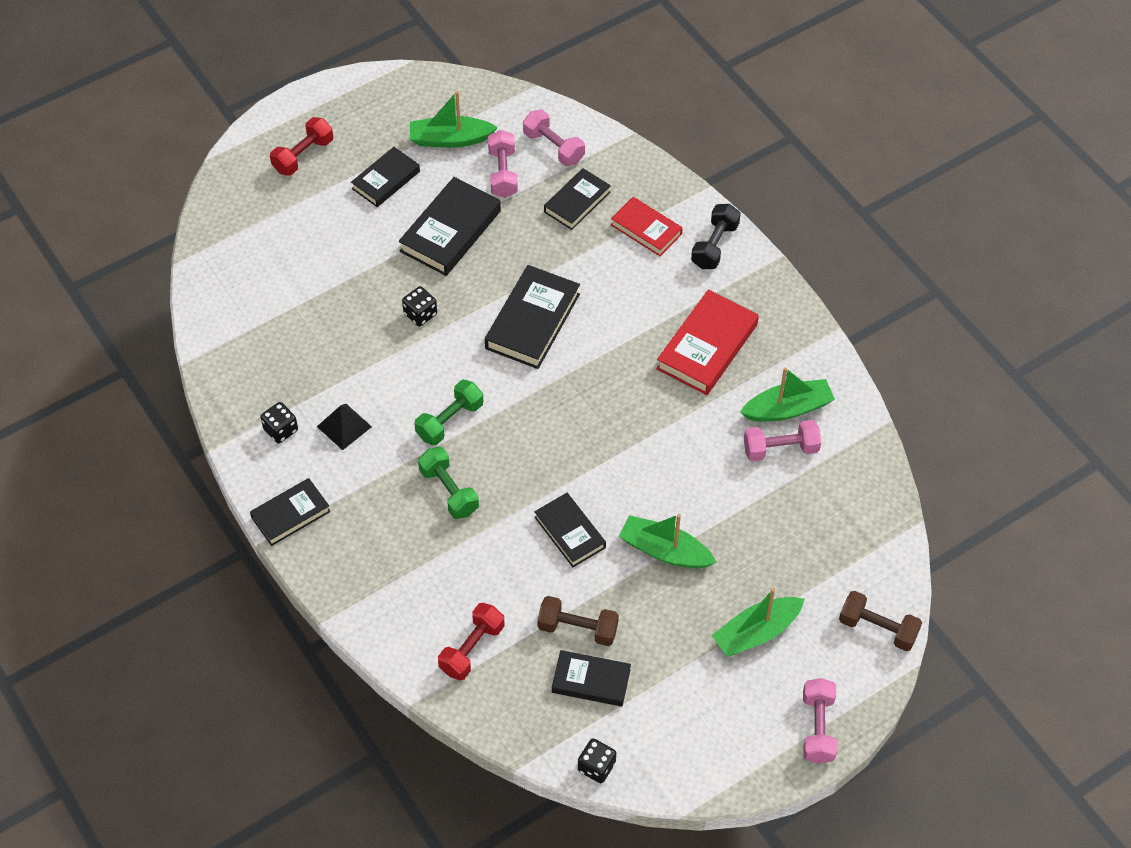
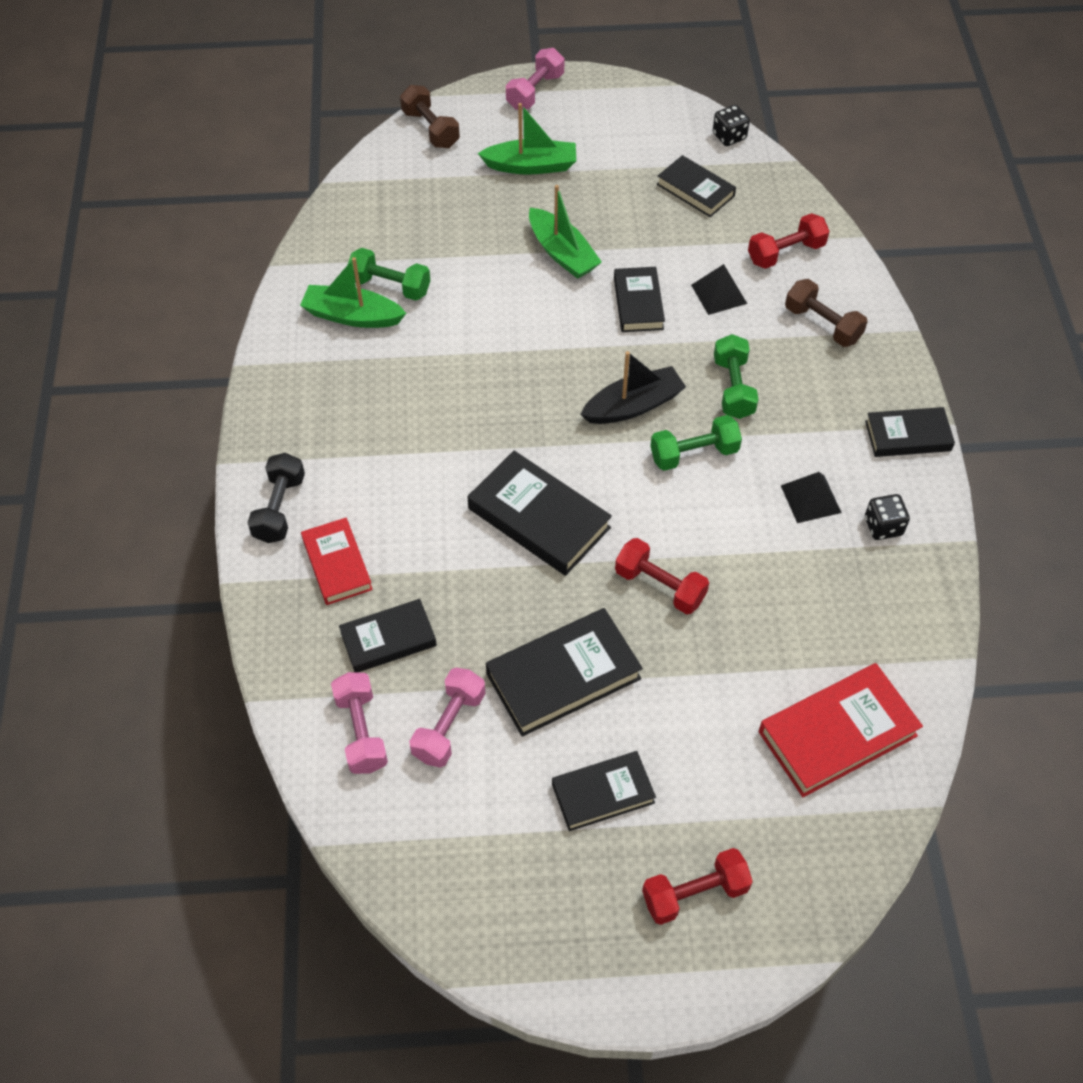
camera: 150 degrees left, 0 degrees up
(420, 314) = (660, 586): black dice -> red dumbbell
(450, 139) = (483, 815): green boat -> none
(508, 575) = (718, 294): none -> black pyramid
(518, 438) = (633, 405): none -> black boat
(533, 321) = (539, 518): black book -> black book turned 75 degrees clockwise
(577, 628) = (682, 229): brown dumbbell -> brown dumbbell (822, 324)
(707, 346) = (379, 407): red book -> red book (837, 734)
(714, 245) = (279, 508): black dumbbell -> black dumbbell turned 45 degrees counterclockwise
(780, 449) = (390, 286): pink dumbbell -> green dumbbell

